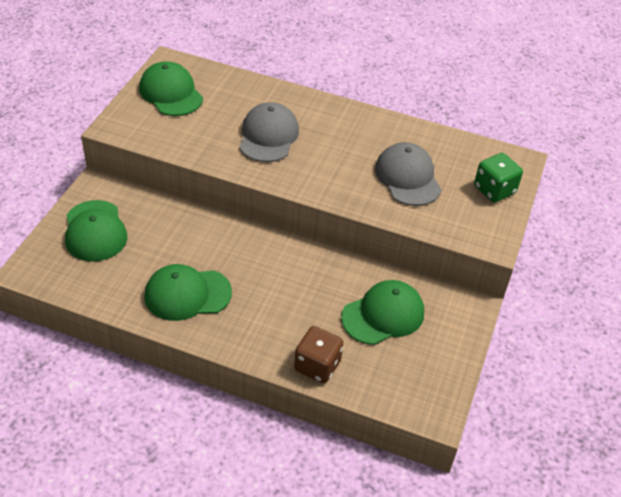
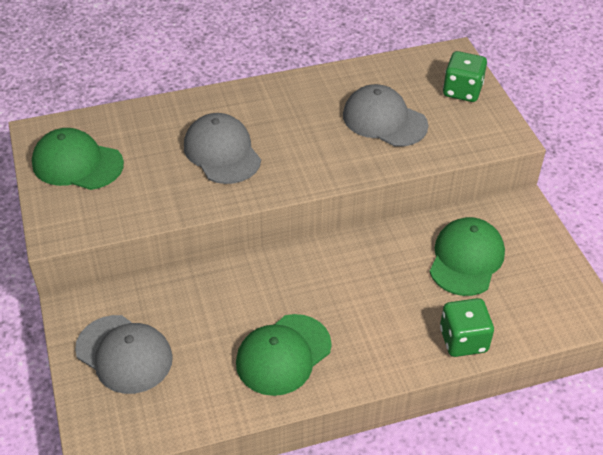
camera: 35 degrees left, 0 degrees up
(95, 231) = (124, 354): green cap -> grey cap
(317, 366) = (463, 340): brown dice -> green dice

